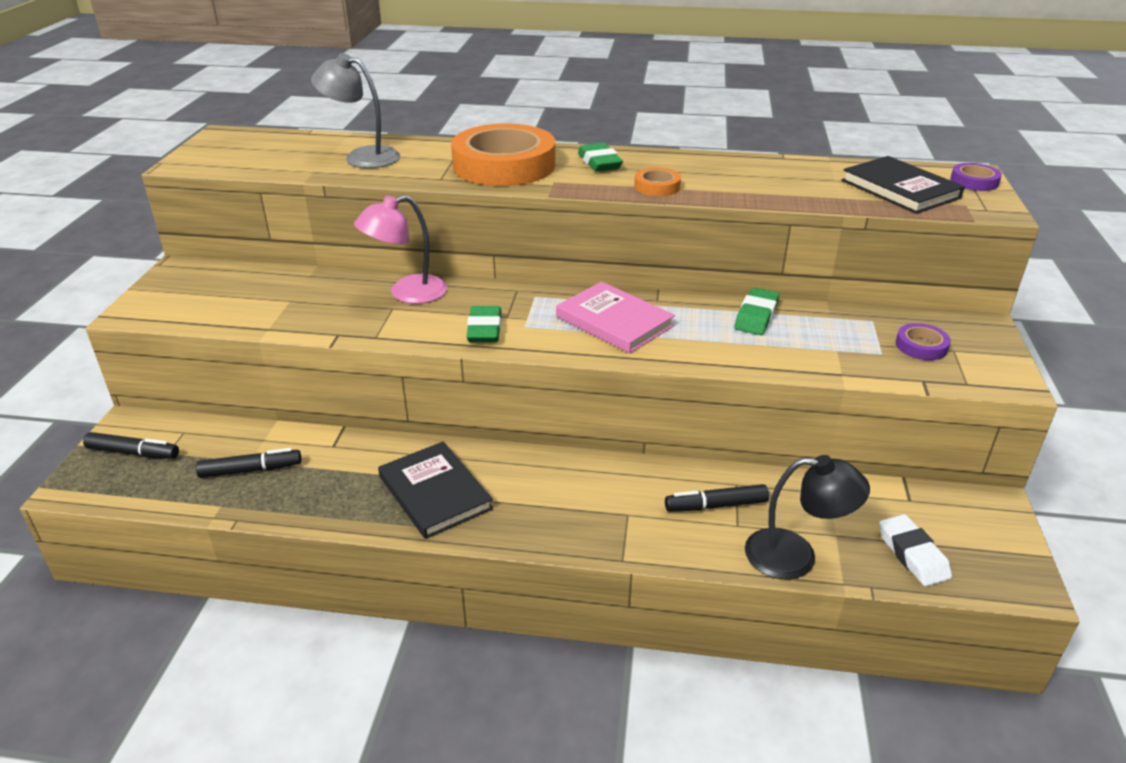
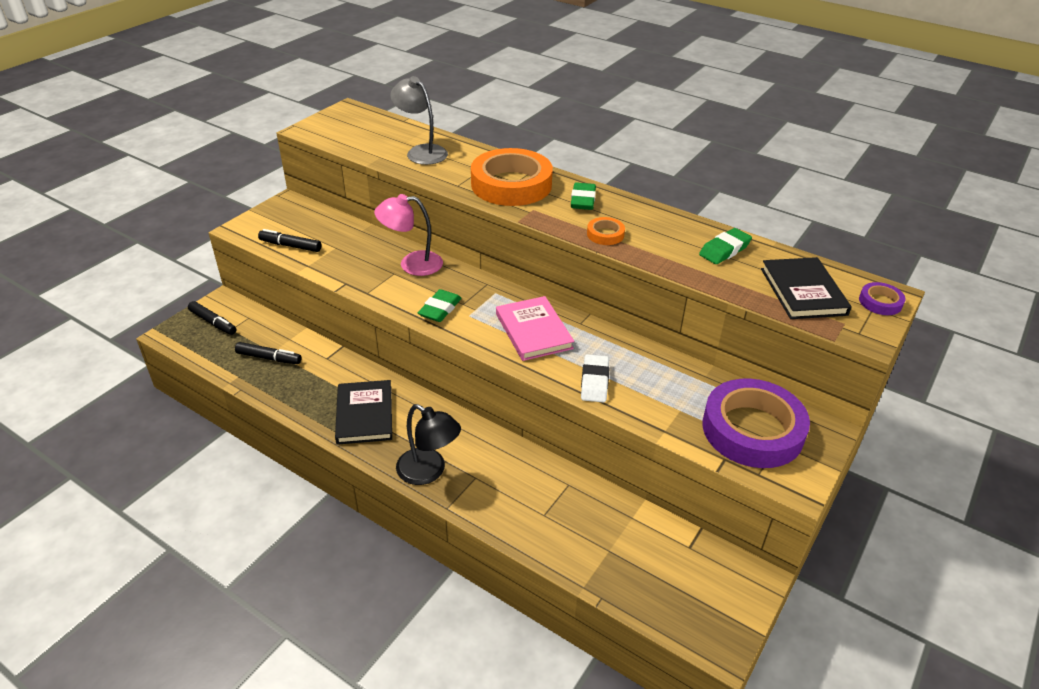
camera: 25 degrees right, 5 degrees up
(716, 505) = (540, 494): black marker -> black marker (290, 246)
(756, 316) = (643, 361): green eraser -> green eraser (724, 250)
(795, 556) = (566, 553): black lamp -> black lamp (429, 472)
(912, 554) = (653, 588): white eraser -> white eraser (594, 382)
(921, 346) = (752, 430): purple tape -> purple tape, size x2.35

